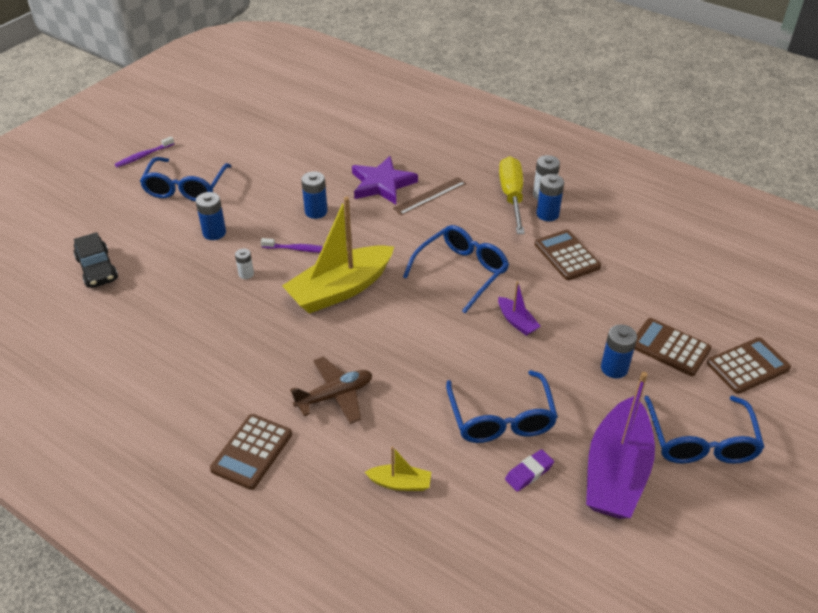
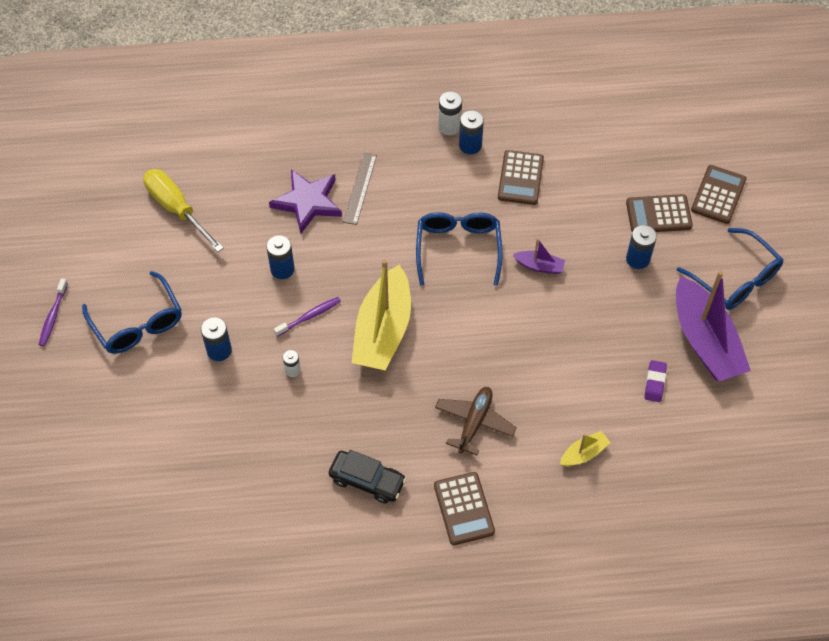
camera: 40 degrees left, 15 degrees up
(97, 269) = (160, 456): black car -> black car (367, 480)
(501, 419) = (602, 355): blue glasses -> none
(511, 196) = (426, 145): yellow screwdriver -> yellow screwdriver (176, 209)
(567, 256) = (520, 178): brown calculator -> brown calculator turned 105 degrees counterclockwise

